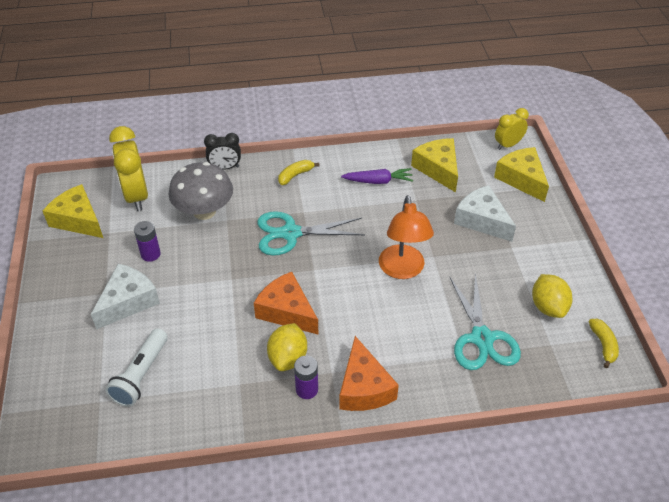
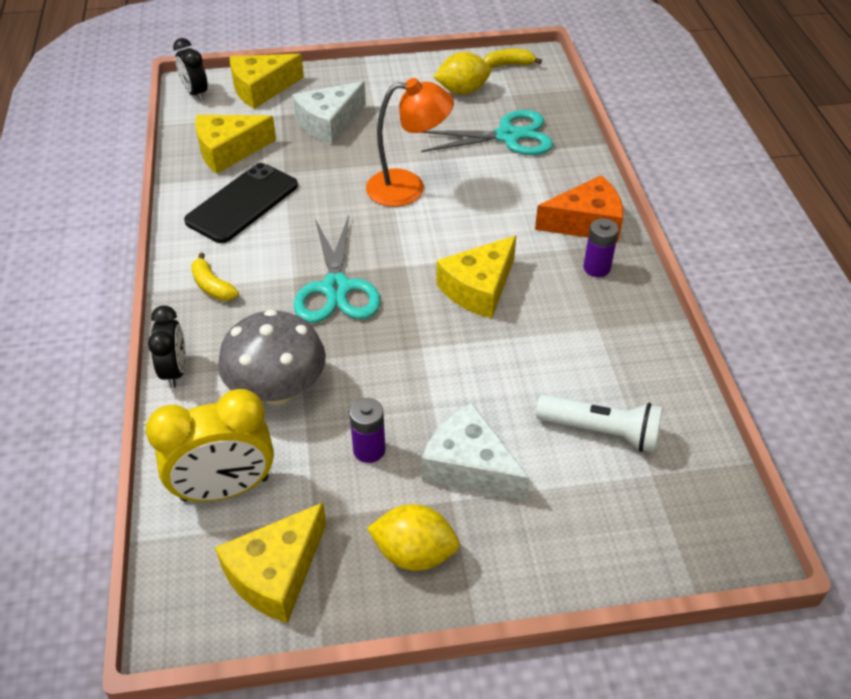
camera: 90 degrees left, 0 degrees up
(287, 311) = (479, 288): orange cheese -> yellow cheese
(288, 358) = (553, 285): yellow lemon -> yellow lemon (414, 553)
(378, 181) = (242, 203): purple carrot -> black phone
(508, 145) = (195, 93): yellow clock -> black clock

